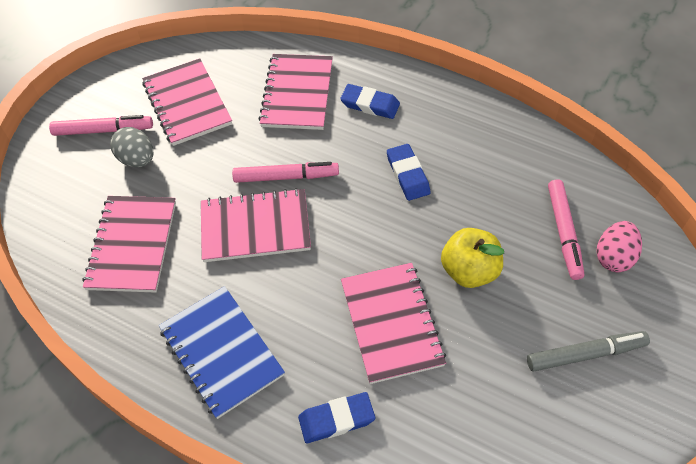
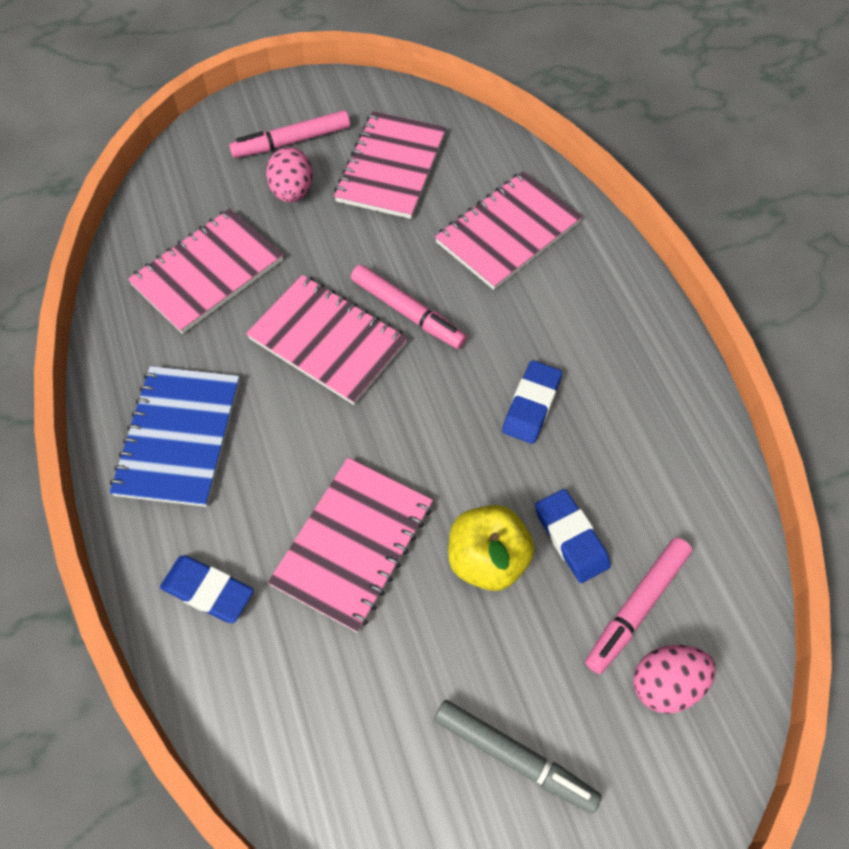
camera: 40 degrees right, 5 degrees up
(103, 130) = (291, 141): pink marker -> pink marker turned 120 degrees clockwise
(137, 159) = (292, 192): grey egg -> pink egg
(370, 104) = (571, 298): blue eraser -> blue eraser (571, 538)

